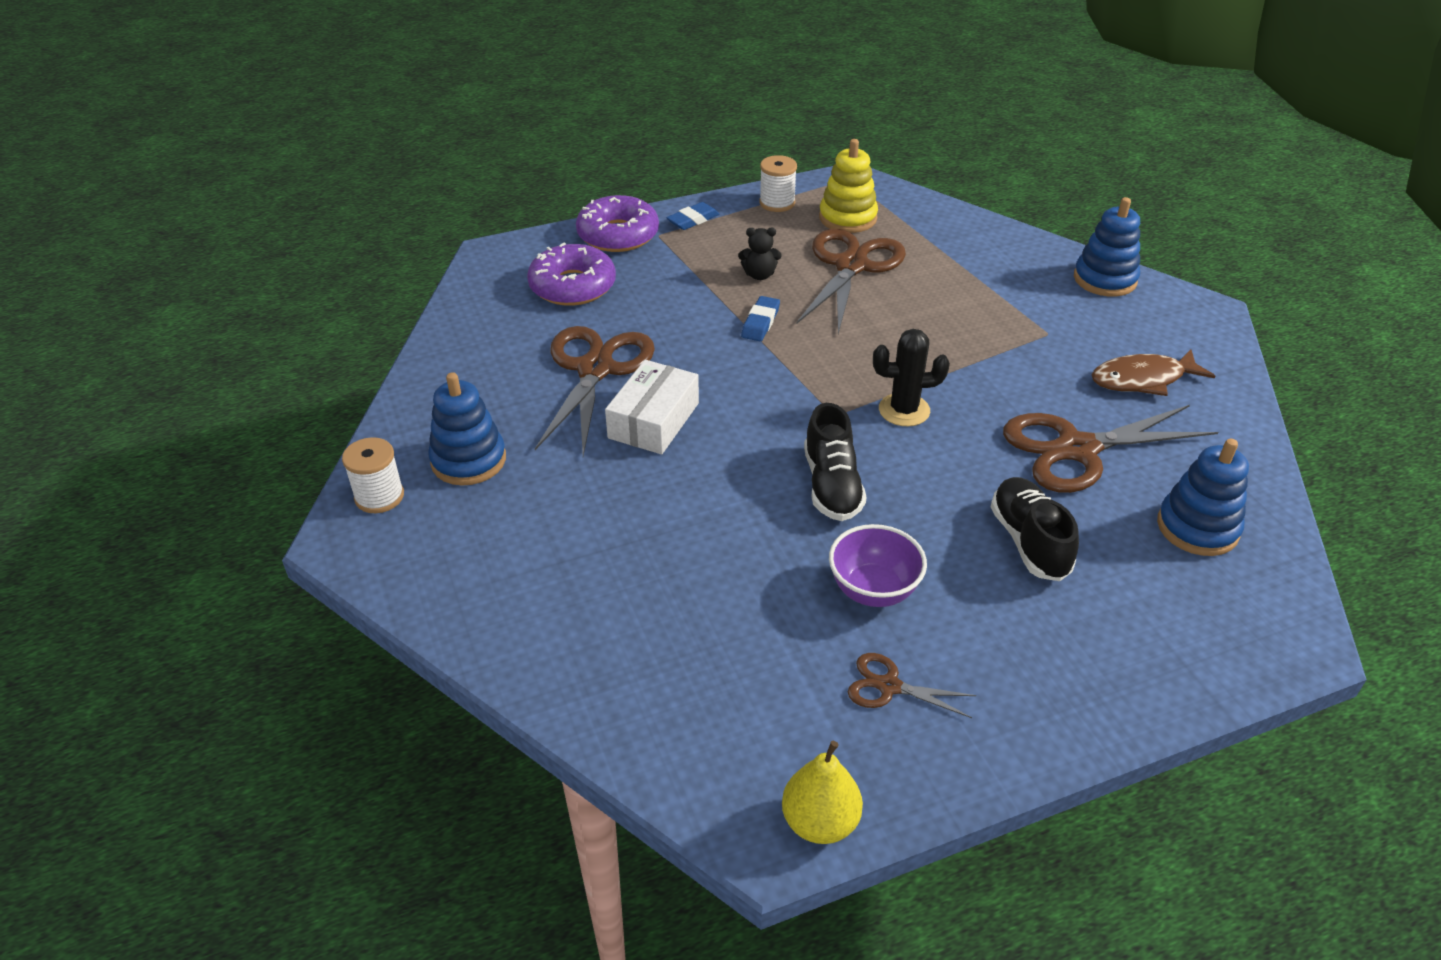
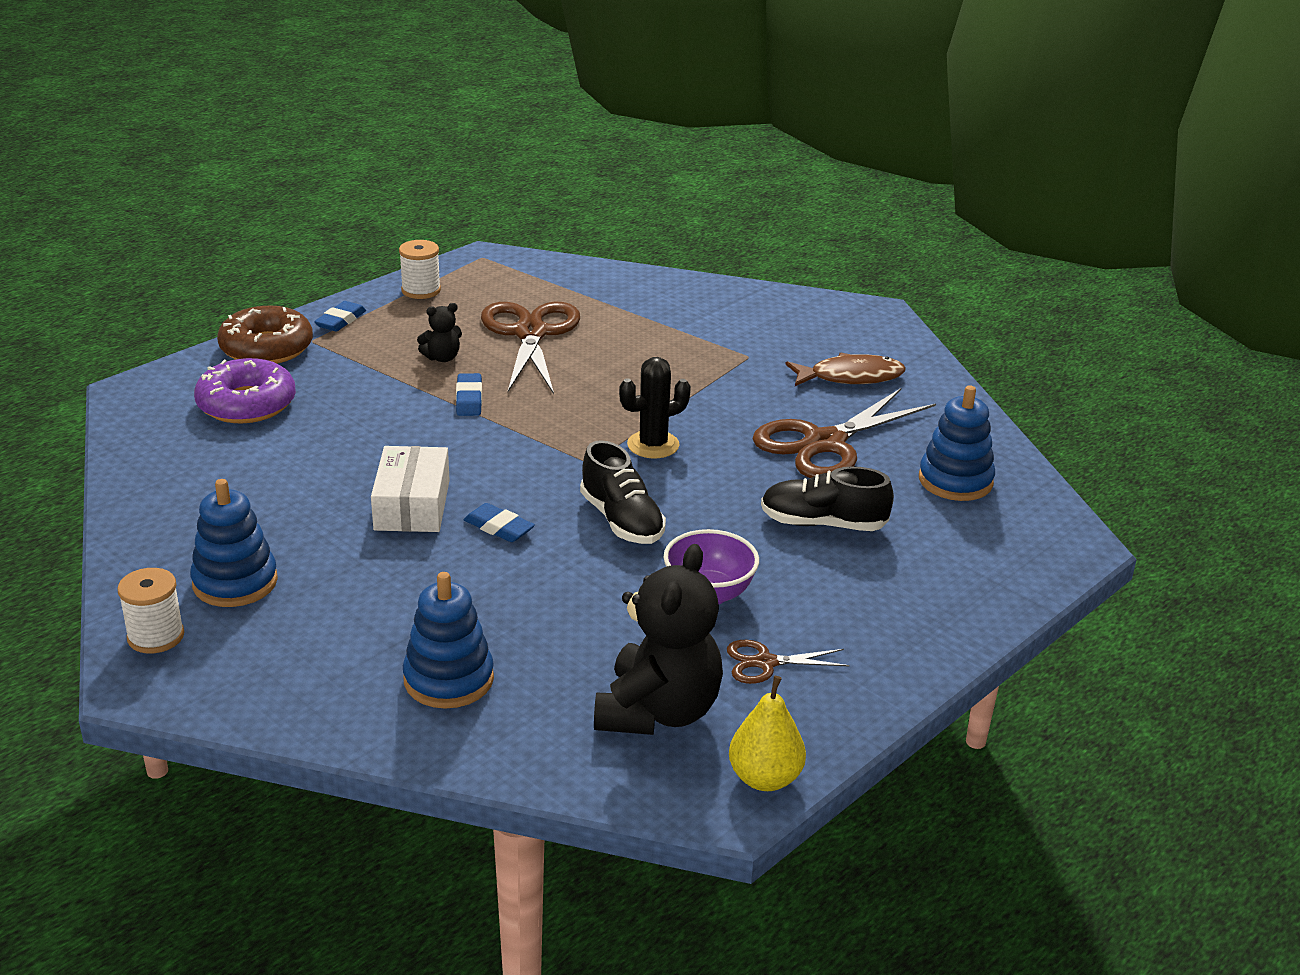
camera: 25 degrees left, 10 degrees down
(595, 369) = (321, 474): brown scissors -> none
(618, 235) = (266, 348): purple donut -> brown donut
(716, 464) = (499, 527): none -> blue eraser
(756, 709) = (658, 712): none -> black teddy bear
(847, 218) = (502, 292): yellow stacking toy -> none
(1029, 542) = (823, 524): black shoe -> black shoe turned 45 degrees counterclockwise
(1105, 279) = (774, 302): blue stacking toy -> blue stacking toy (448, 679)
(1142, 379) = (850, 377): brown fish -> brown fish turned 150 degrees counterclockwise

